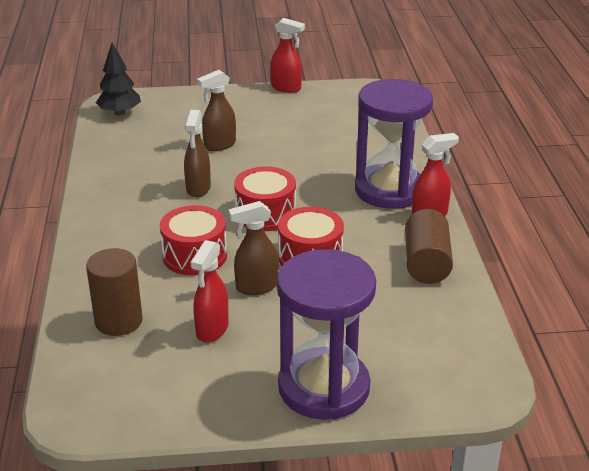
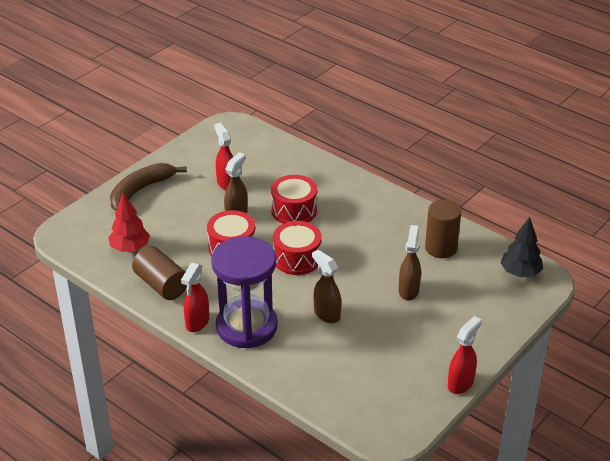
camera: 135 degrees right, 5 degrees up
(118, 321) = (275, 162): brown cylinder -> brown cylinder (441, 248)
(198, 189) = (363, 250): brown spray bottle -> brown spray bottle (326, 314)
(286, 88) = (461, 383): red spray bottle -> red spray bottle turned 150 degrees clockwise
(324, 387) = (140, 191): purple hourglass -> brown banana
(418, 319) = (130, 248): none -> red tree

